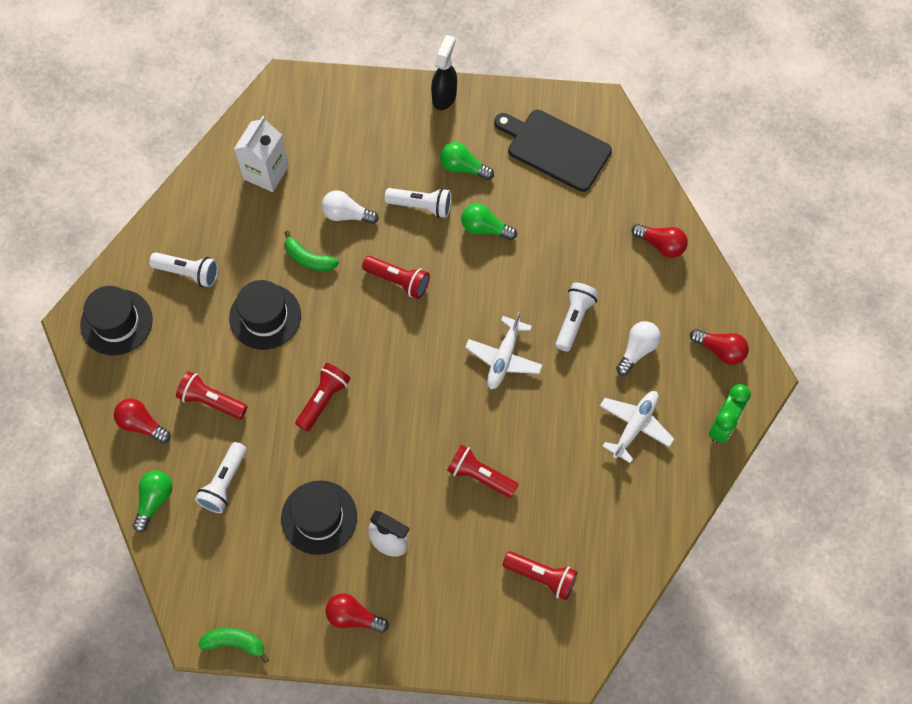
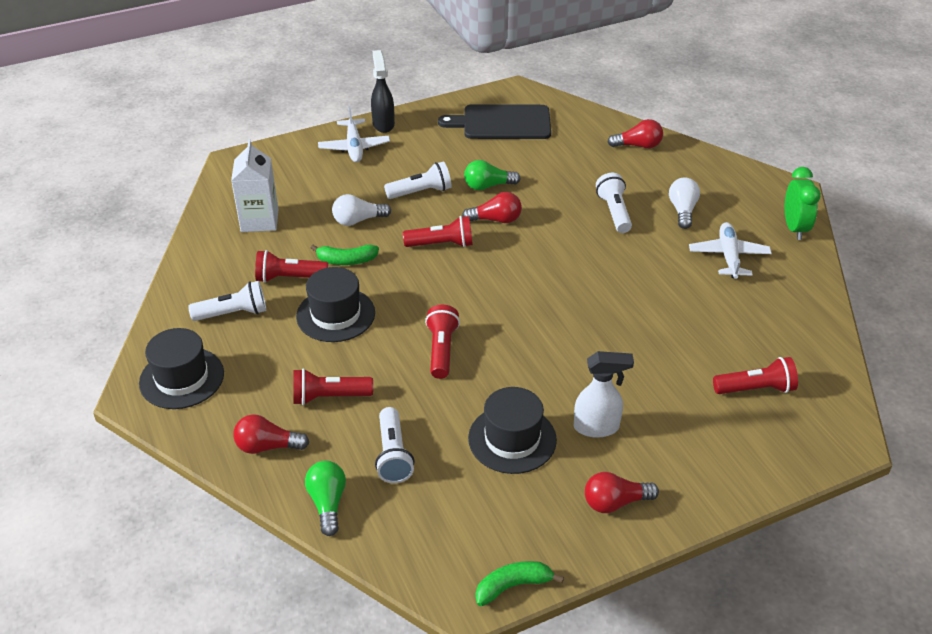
camera: 30 degrees left, 25 degrees down
(463, 167) = (436, 158): green light bulb -> none
(480, 475) = (634, 342): red flashlight -> red flashlight (289, 278)
(503, 358) = (579, 257): white plane -> white plane (354, 147)
(720, 350) = (745, 186): red light bulb -> red light bulb (496, 220)

